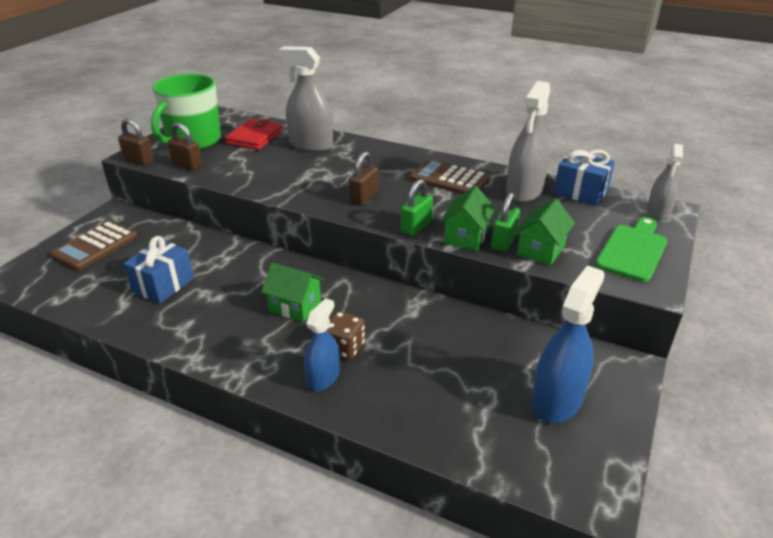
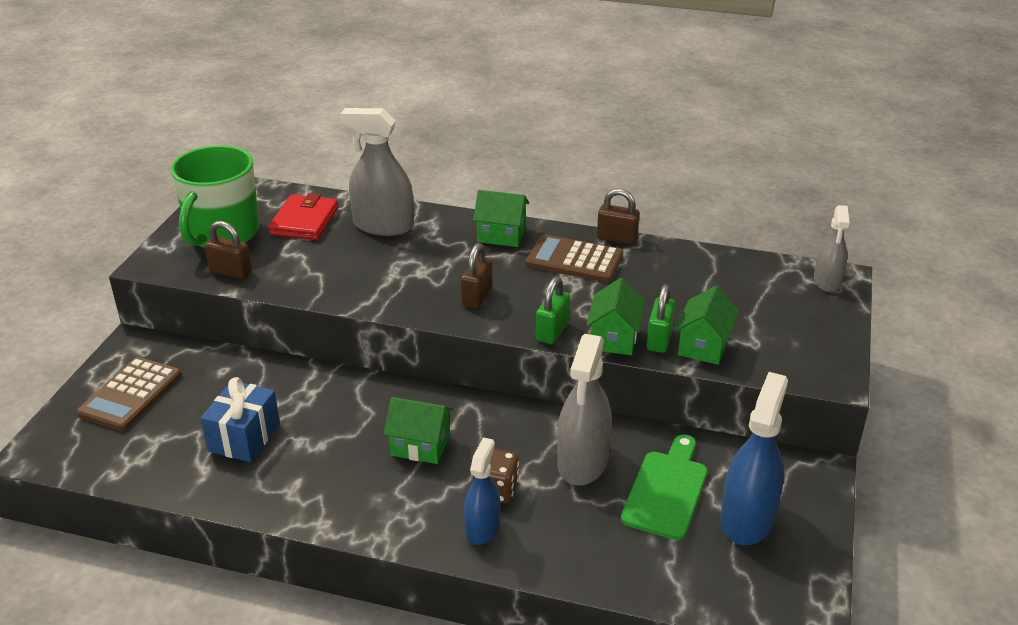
camera: 10 degrees left, 0 degrees up
(139, 160) = (162, 271): brown padlock -> brown padlock (617, 238)
(397, 158) = (501, 235): none -> green house
(524, 191) = (668, 268): grey spray bottle -> grey spray bottle (582, 462)
(580, 192) = (734, 263): blue gift -> none
(633, 251) = (806, 335): green cutting board -> green cutting board (666, 490)

